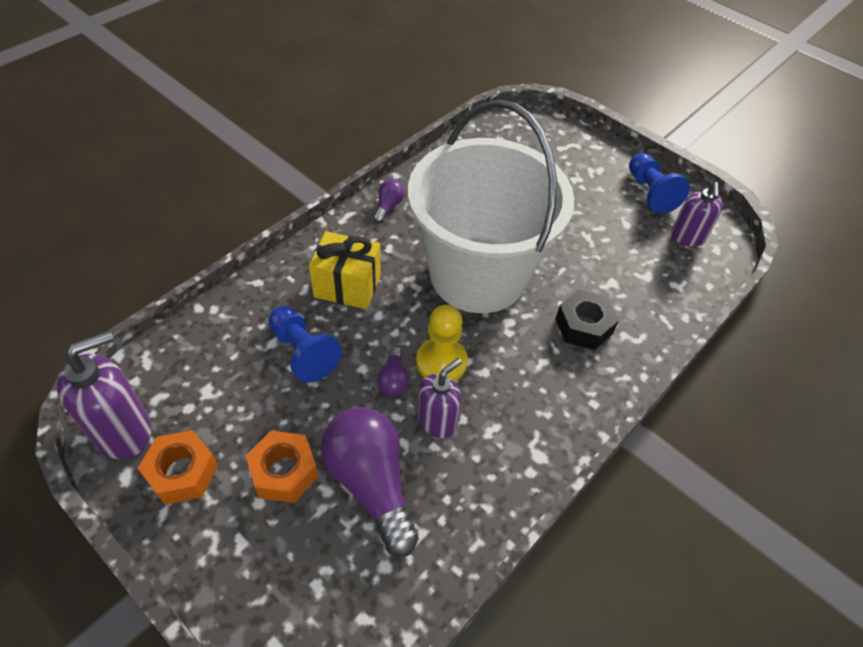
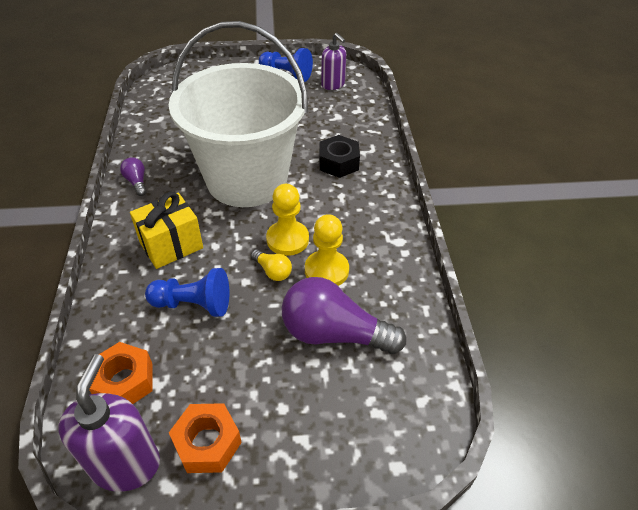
camera: 45 degrees left, 5 degrees down
(284, 472) = (275, 377): orange nut -> orange nut (124, 381)
(393, 380) = (272, 271): purple light bulb -> yellow light bulb
(437, 421) = (326, 270): purple soap dispenser -> yellow pawn

